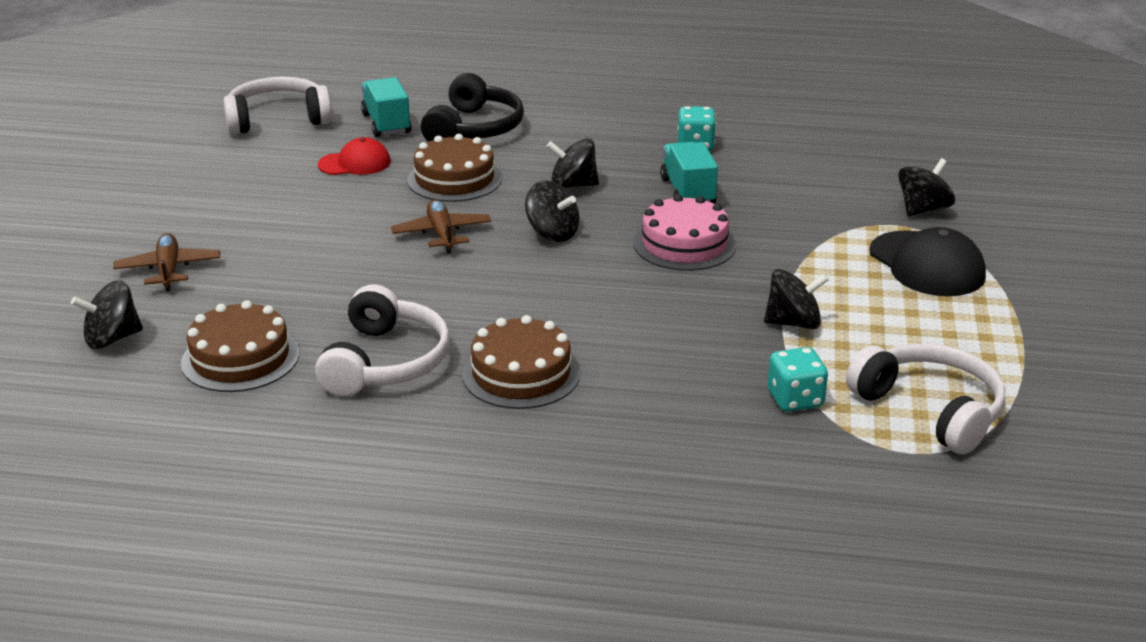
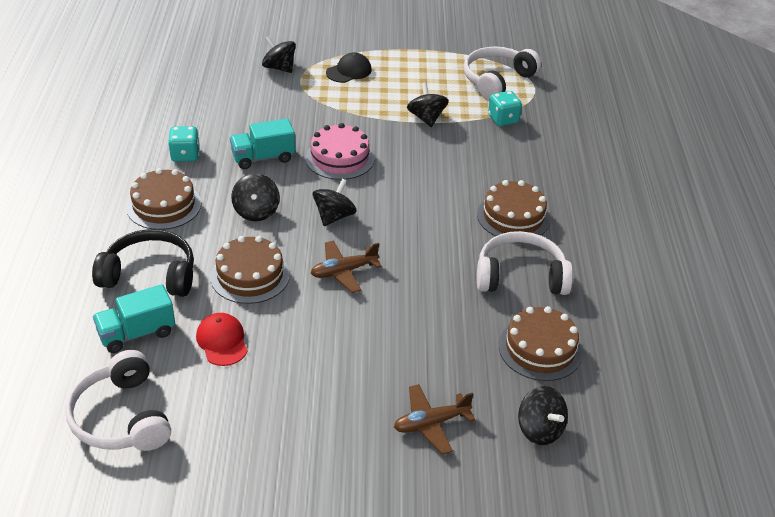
camera: 100 degrees left, 10 degrees up
(595, 134) = (164, 205): none -> brown cake
(927, 264) = (349, 71): black cap -> black cap, size x0.65

